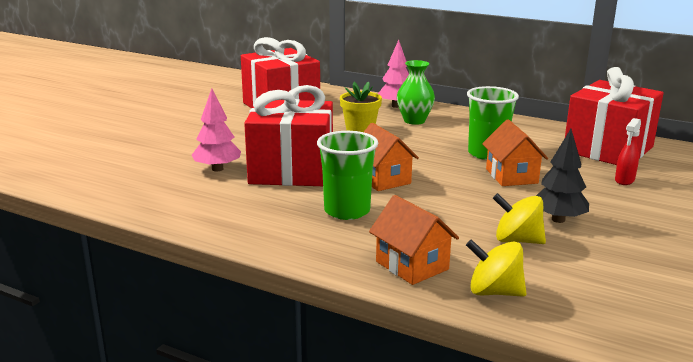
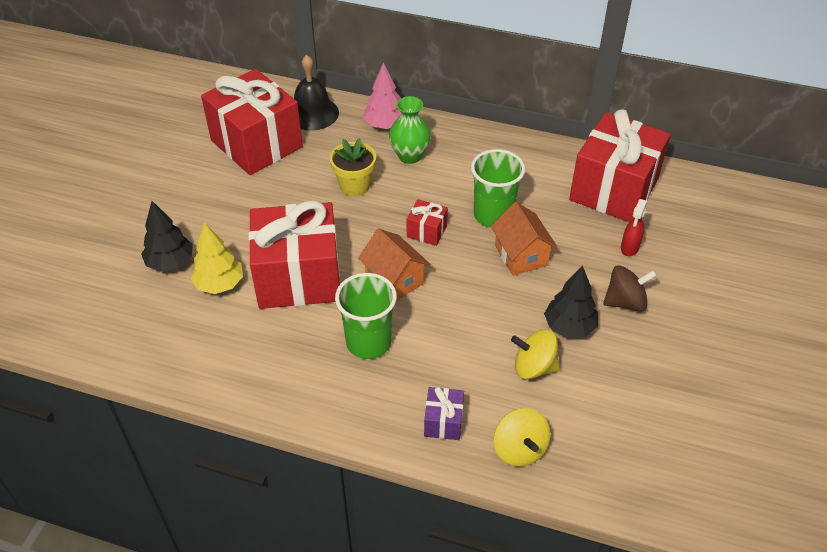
camera: 10 degrees left, 25 degrees up
(179, 155) = (170, 263): none -> black tree
(217, 169) = (219, 284): pink tree -> yellow tree
(334, 97) = (312, 113): none -> black bell
(412, 265) = (443, 422): orange house -> purple gift
(421, 157) = (426, 231): none -> red gift
(494, 292) = (519, 449): yellow spinning top -> yellow spinning top turned 120 degrees counterclockwise
(619, 210) = (625, 302): none -> brown spinning top

